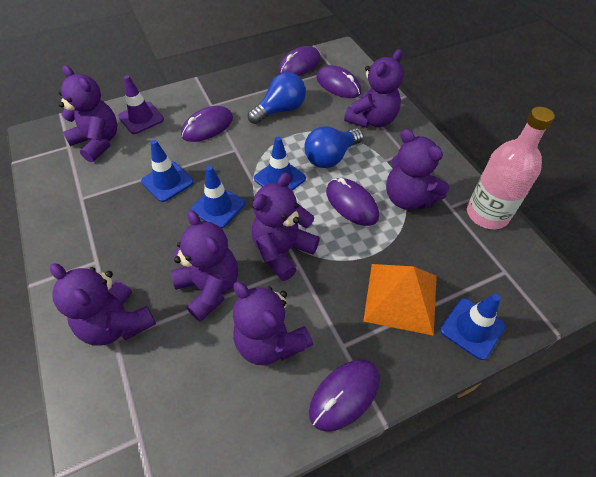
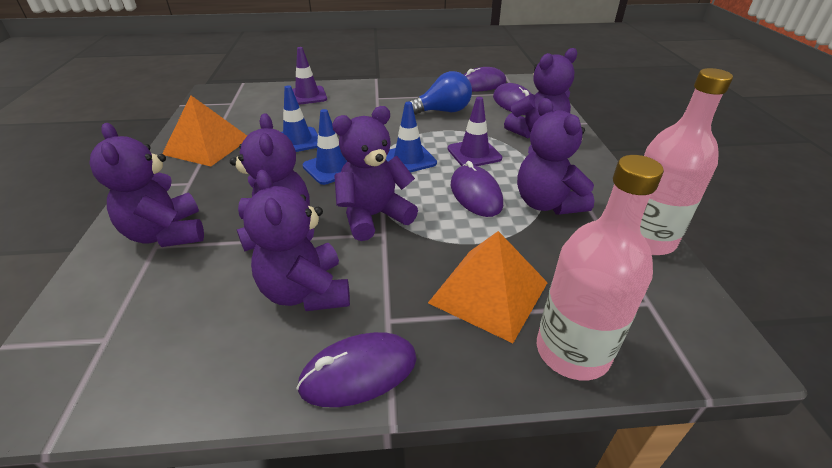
camera: 20 degrees right, 15 degrees down
(82, 211) = (207, 146): none -> orange pyramid
(98, 142) = (258, 105): purple teddy bear -> none
(207, 127) = (363, 111): purple mouse -> none
(331, 157) = (474, 154): blue light bulb -> purple traffic cone
(472, 328) = (572, 351): blue traffic cone -> pink bottle

